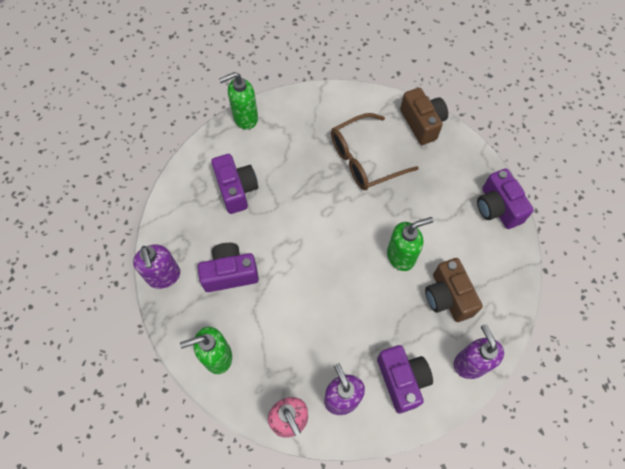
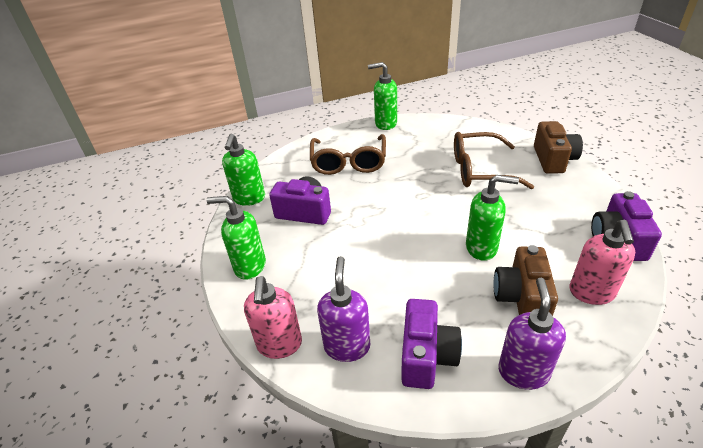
camera: 30 degrees right, 25 degrees down
(164, 276) = (249, 198): purple soap dispenser -> green soap dispenser
(236, 189) = (348, 162): purple camera -> brown glasses
(493, 271) = (591, 293): none -> pink soap dispenser

